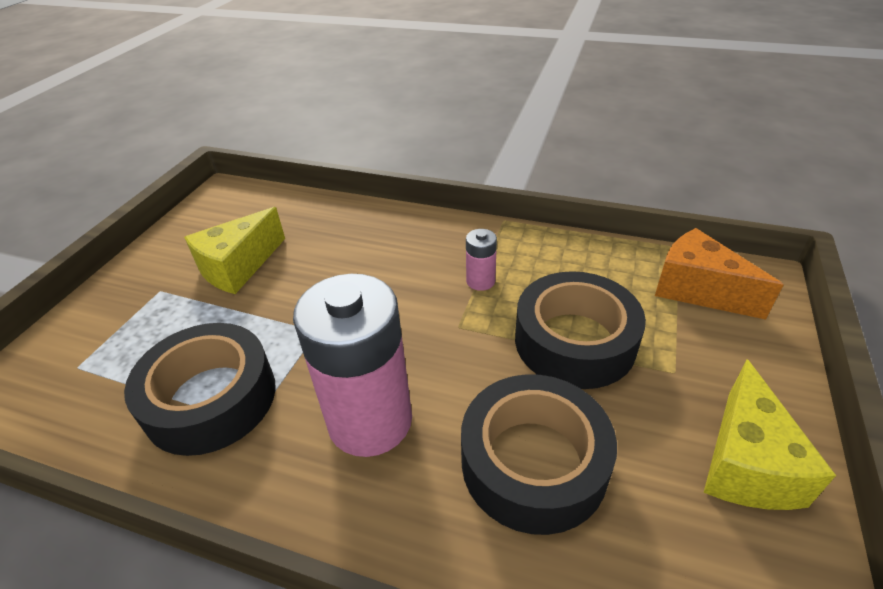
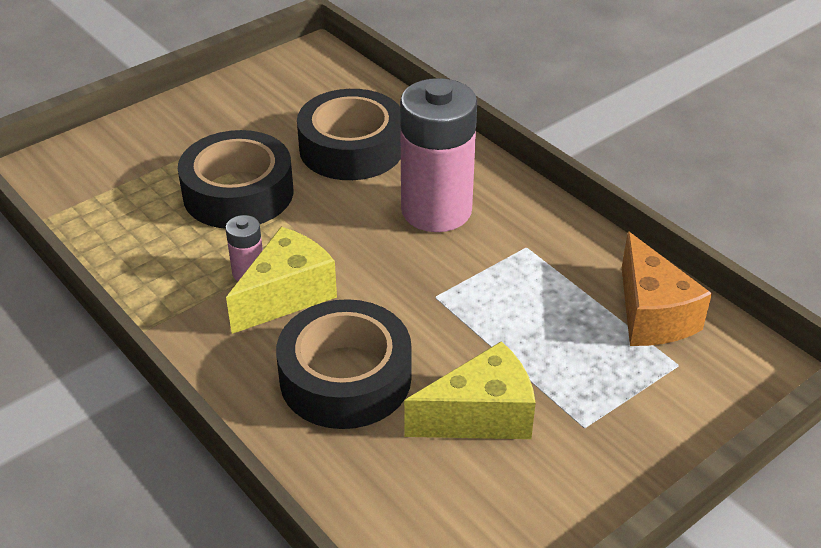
camera: 150 degrees left, 0 degrees up
(211, 399) = (553, 277): black tape -> black tape (345, 377)
(697, 290) = (94, 183): orange cheese -> orange cheese (652, 315)
(746, 463) = (236, 101): yellow cheese -> yellow cheese (286, 295)

